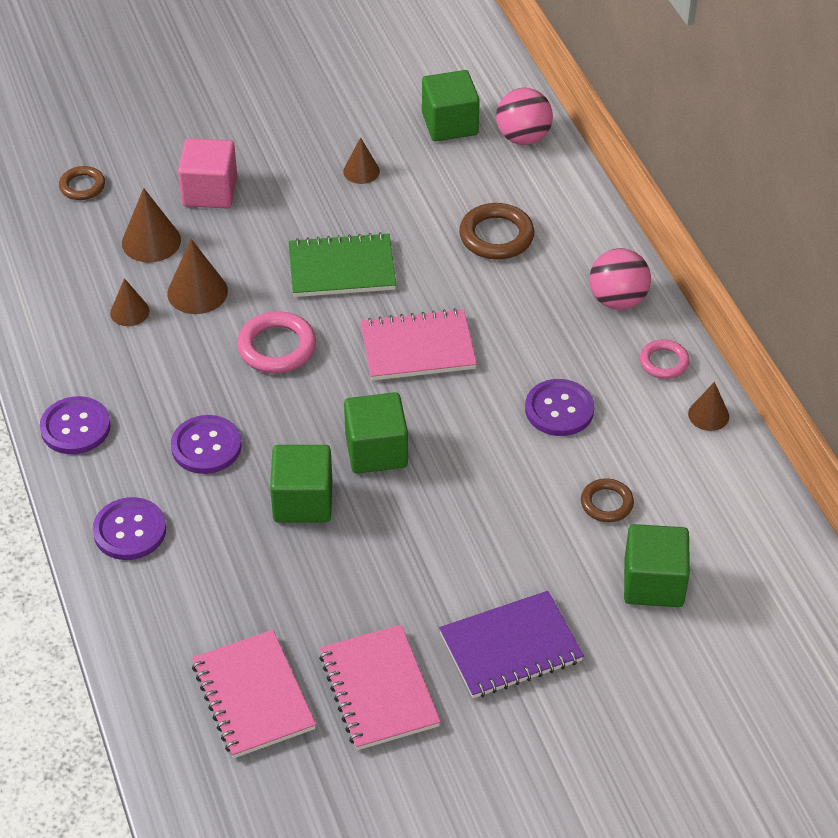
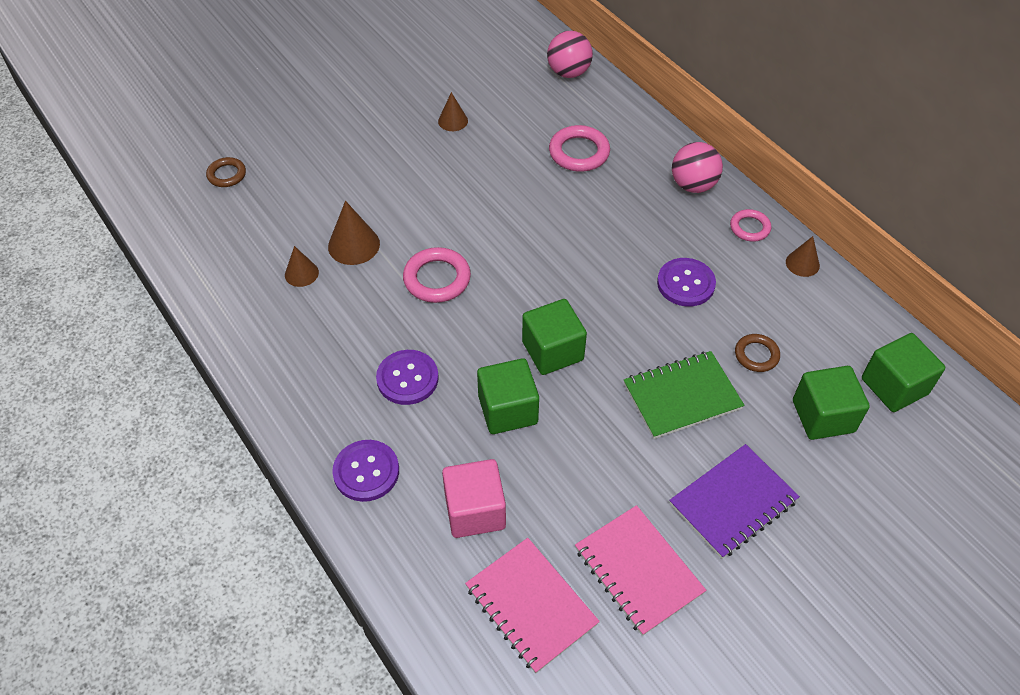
camera: 15 degrees left, 5 degrees up
(75, 427) = (287, 386): purple button -> none
(151, 241) = (300, 210): brown cone -> none
(210, 192) = (336, 160): pink cube -> pink cube (475, 511)
(342, 268) = (466, 202): green notebook -> green notebook (682, 396)
(418, 348) = (552, 256): pink notebook -> none
(450, 124) = (508, 72): green cube -> green cube (894, 386)
(496, 236) = (579, 152): brown ring -> pink ring

